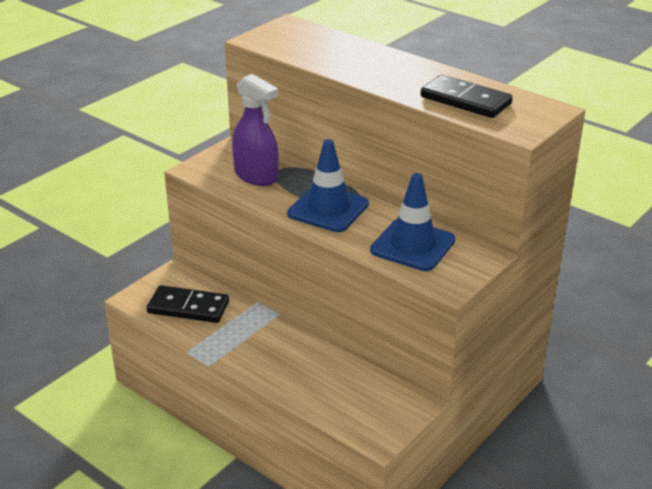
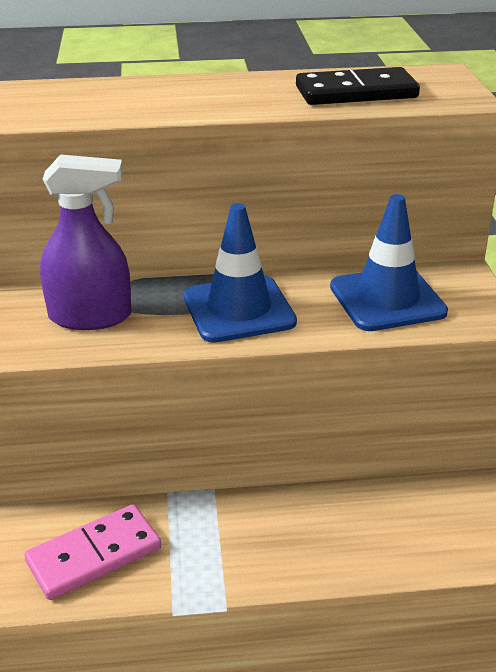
camera: 45 degrees left, 0 degrees up
(188, 307) = (94, 555): black domino -> pink domino

